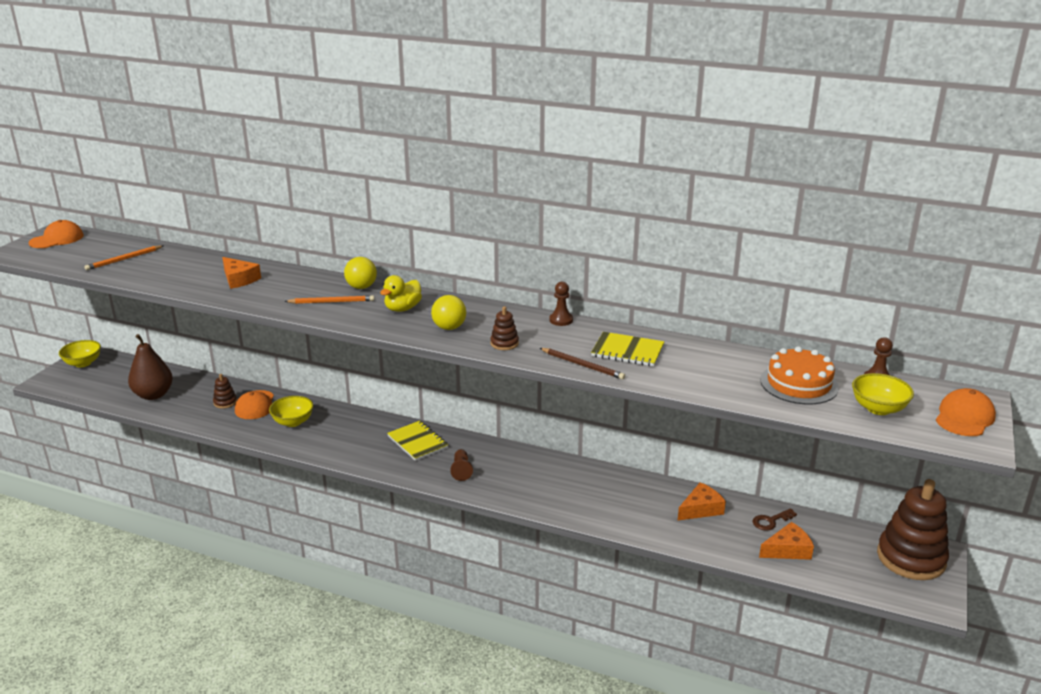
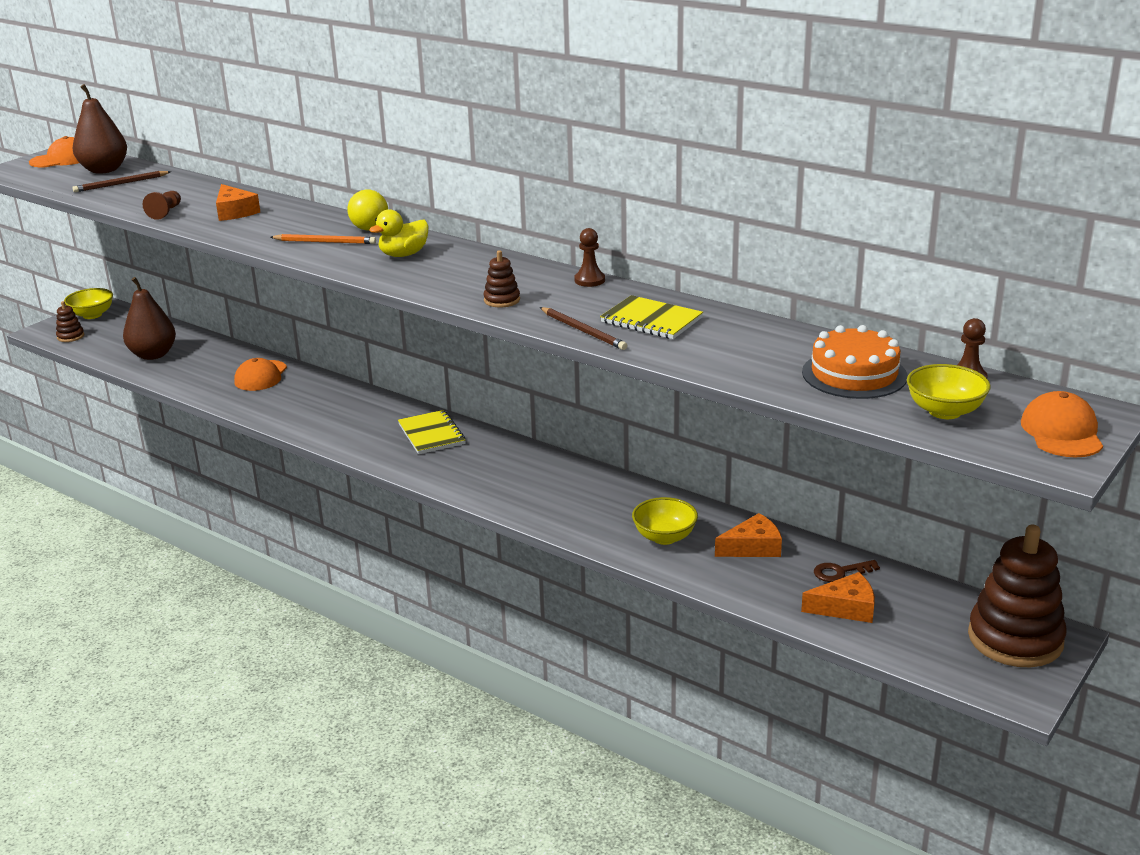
camera: 15 degrees right, 0 degrees up
(101, 247) = (104, 170): none -> brown pear
(124, 259) = (121, 184): orange pencil -> brown pencil
(225, 402) = (228, 370): brown stacking toy -> brown stacking toy (70, 336)
(293, 422) = (295, 398): yellow bowl -> yellow bowl (664, 537)
(449, 328) = (446, 278): yellow ball -> none
(461, 470) = (469, 470): brown pawn -> brown pawn (165, 212)
(964, 417) = (1061, 432): orange cap -> orange cap turned 45 degrees counterclockwise

